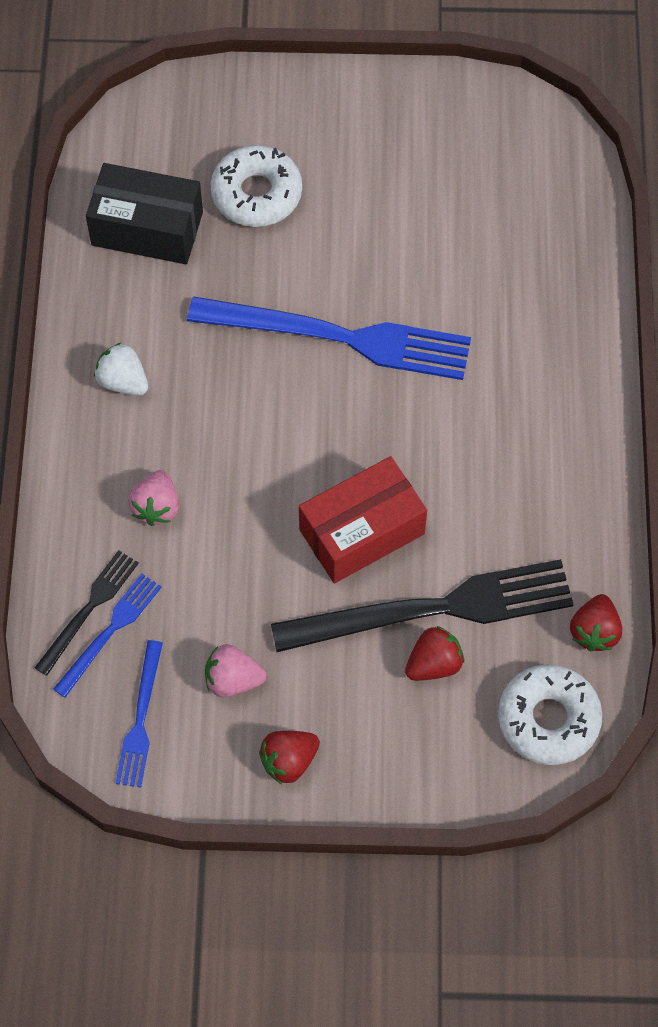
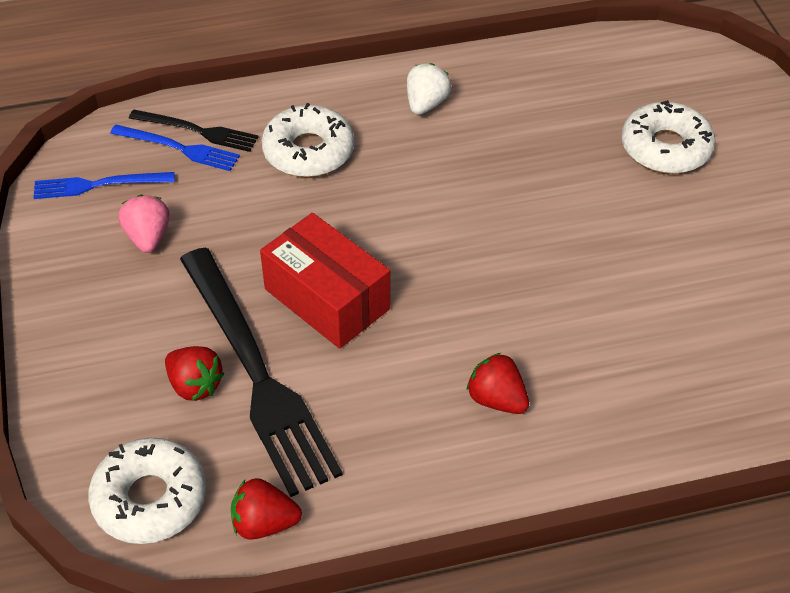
camera: 75 degrees right, 15 degrees down
(147, 228) = (589, 86): black box -> none
(157, 507) = (308, 151): pink strawberry -> white donut
(289, 761) = (72, 293): red strawberry -> red strawberry (497, 399)
(340, 337) = (536, 239): blue fork -> none

